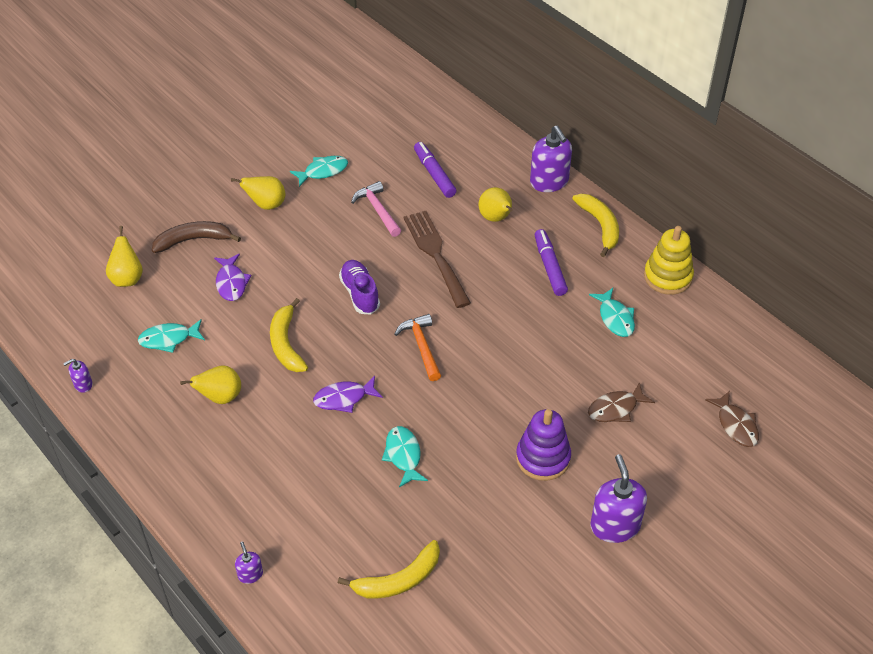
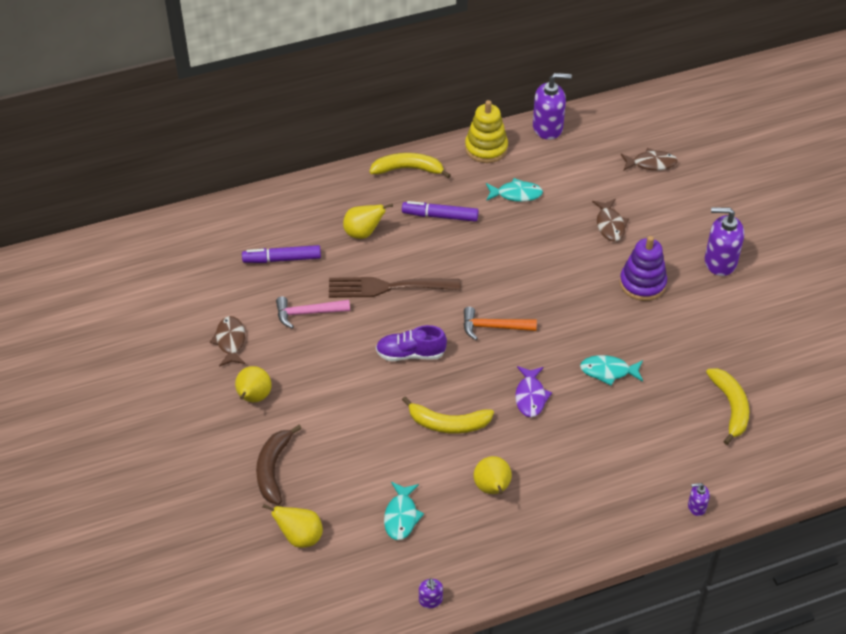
camera: 70 degrees left, 0 degrees up
(231, 283) = (349, 449): purple fish -> none
(323, 171) = (230, 341): turquoise fish -> brown fish
(549, 182) = (336, 184): purple soap dispenser -> purple soap dispenser (548, 128)

